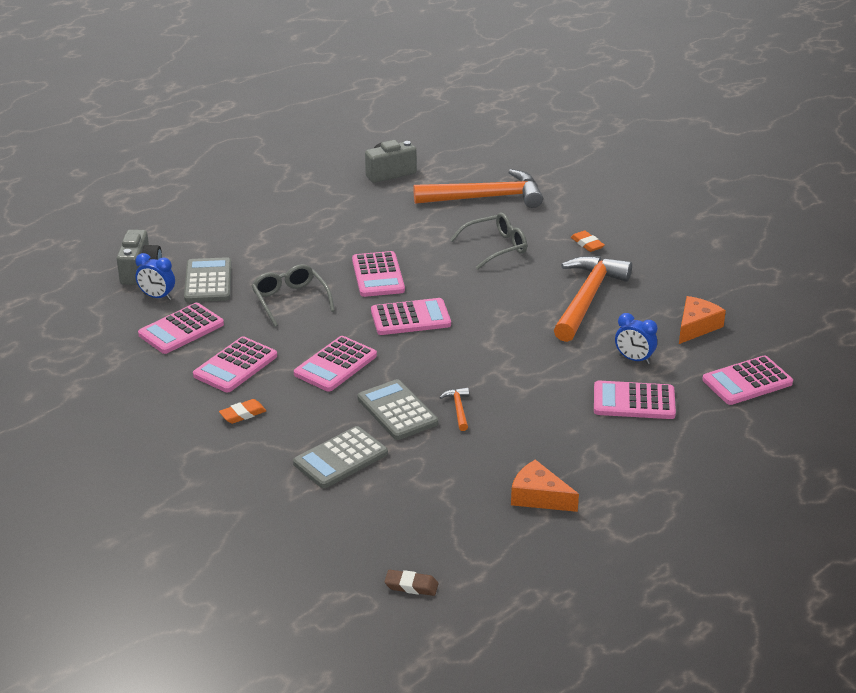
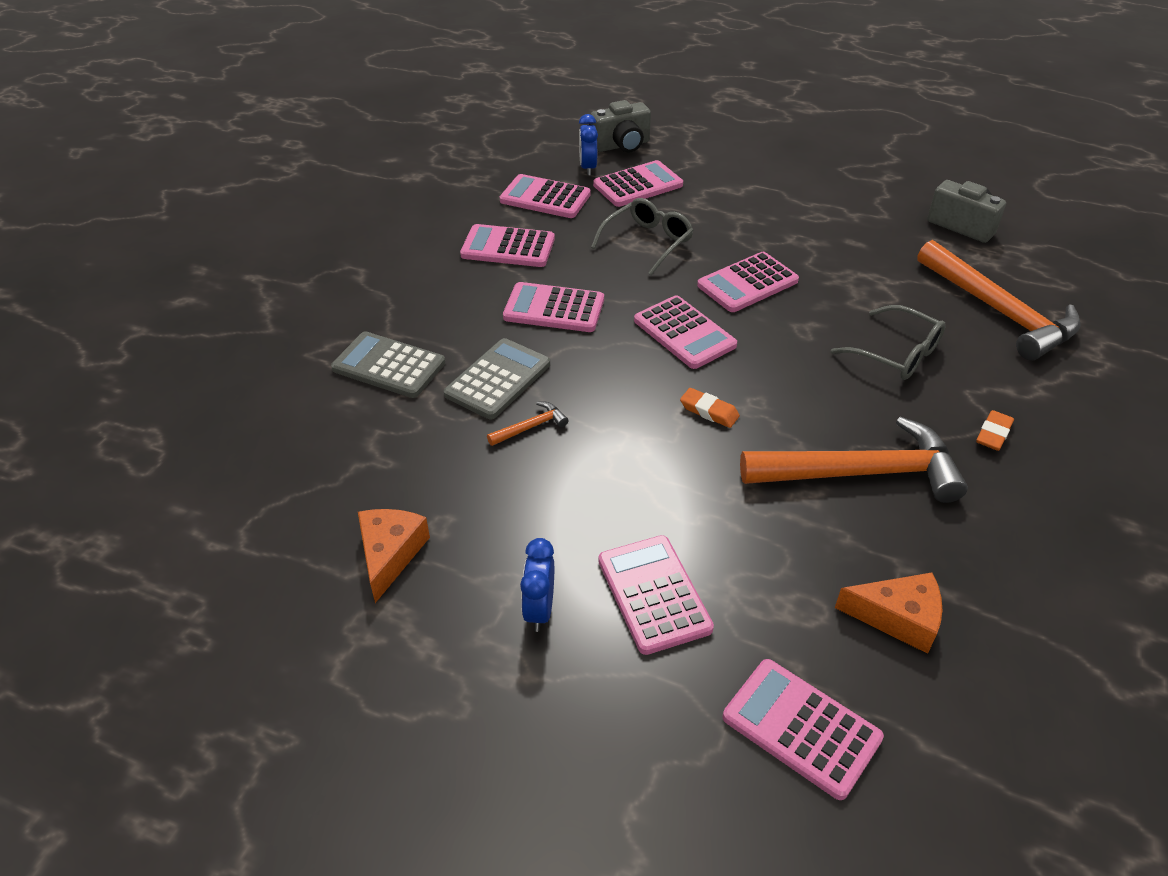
camera: 65 degrees right, 10 degrees up
(208, 281) = (638, 185): grey calculator -> pink calculator
(243, 414) = (430, 278): orange eraser -> orange eraser (709, 411)
(411, 586) = (183, 491): brown eraser -> none
(634, 359) = (755, 565): blue clock -> blue clock (539, 610)

